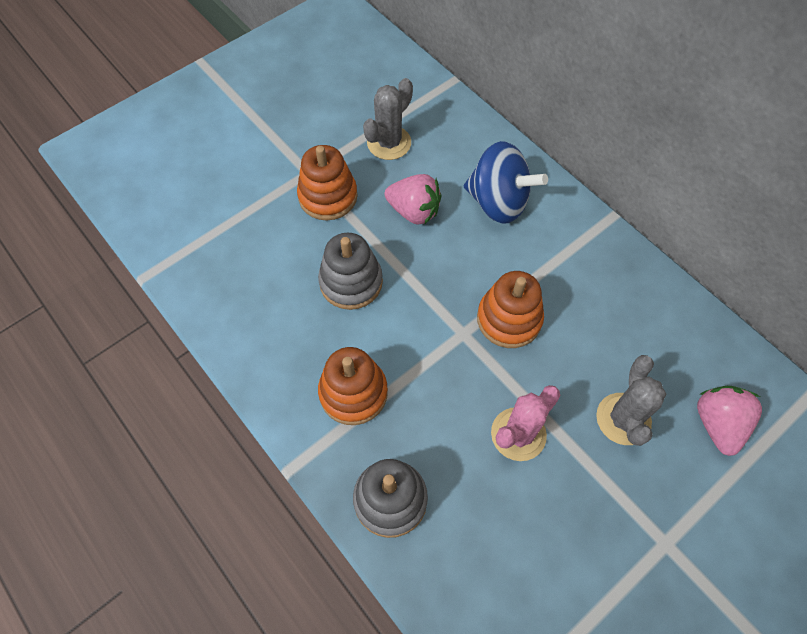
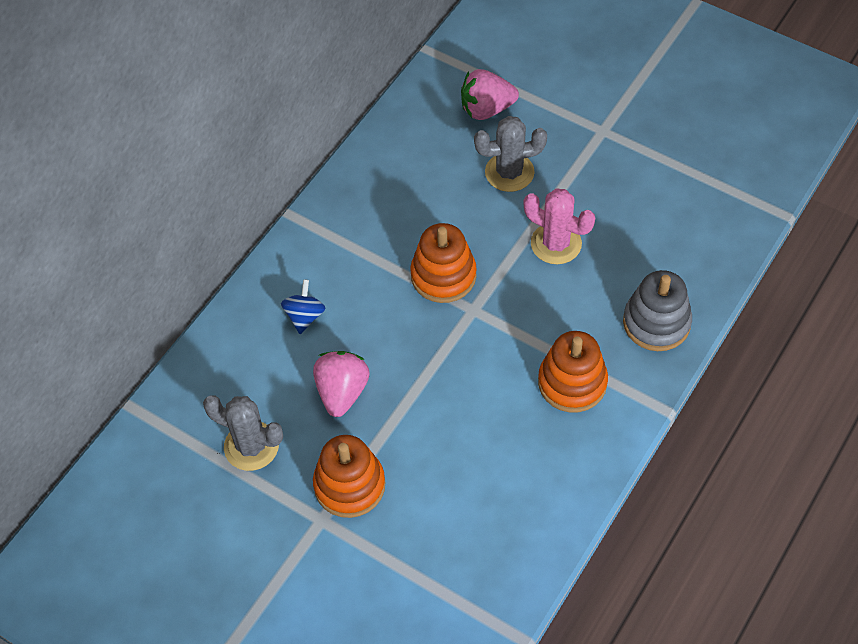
camera: 105 degrees left, 5 degrees down
(351, 282) = (453, 424): grey stacking toy -> none
(498, 202) = (305, 316): blue spinning top -> blue spinning top, size x0.51

